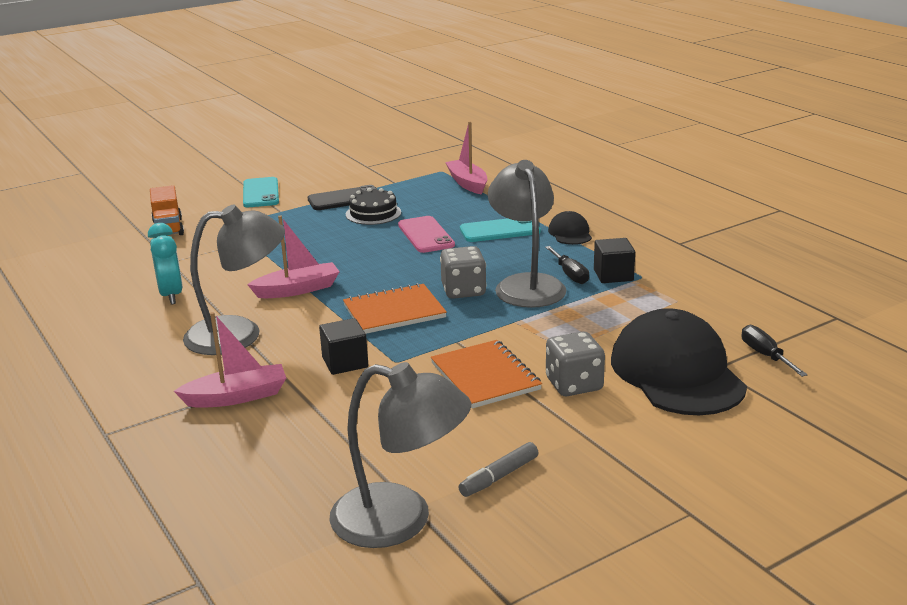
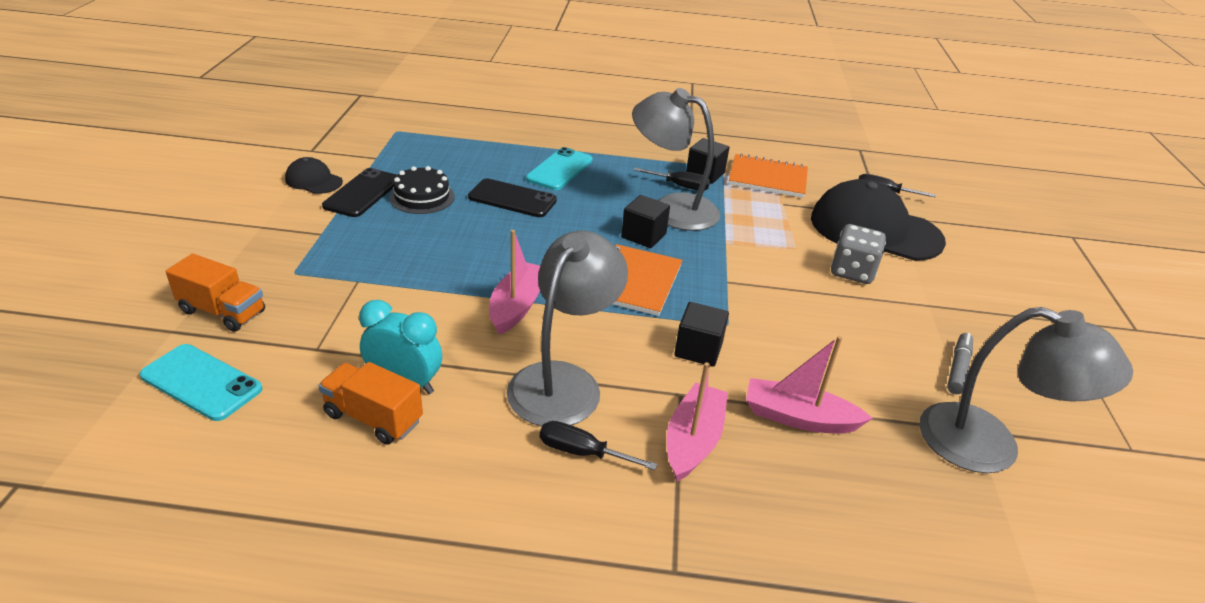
camera: 55 degrees left, 10 degrees up
(131, 301) = (373, 418): none -> orange truck
(177, 367) = (582, 452): none -> black screwdriver
(261, 193) = (252, 222): turquoise phone -> turquoise phone (201, 382)
(400, 520) = (989, 446): grey lamp -> grey lamp turned 60 degrees clockwise
(426, 235) = (512, 199): pink phone -> black phone
(463, 291) = (643, 236): grey dice -> black cube
(467, 183) = (445, 135): pink boat -> pink boat (798, 418)
(485, 376) = (800, 298): orange notebook -> orange notebook (767, 178)
(499, 477) = (958, 368): grey marker -> grey marker turned 150 degrees counterclockwise
(570, 233) = (611, 151): black cap -> black cap (313, 180)

